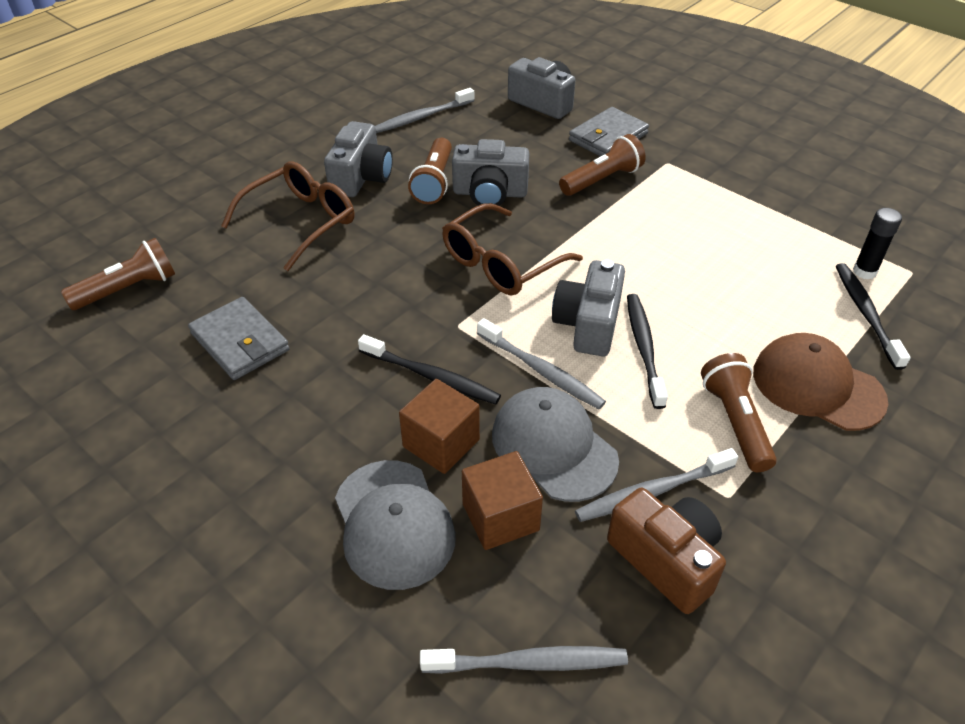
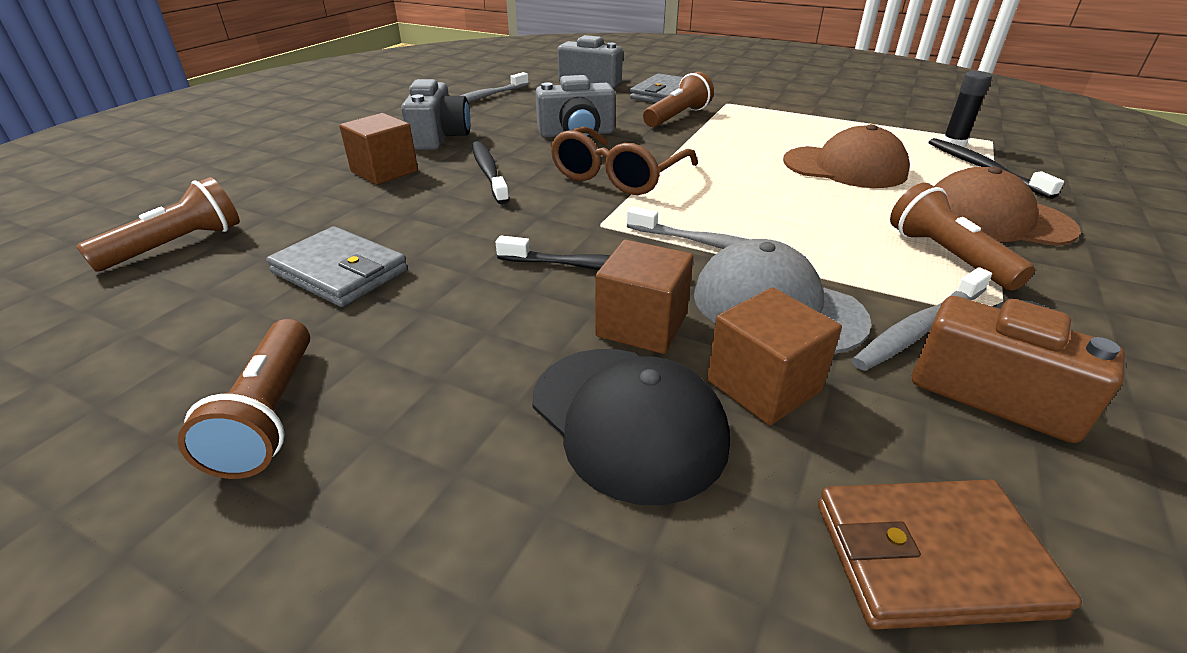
camera: 15 degrees left, 10 degrees down
(301, 222) = (384, 171): brown glasses -> brown cube
(393, 523) = (628, 420): grey cap -> black cap
(434, 182) = (517, 133): brown flashlight -> brown flashlight (270, 415)
(529, 663) = (931, 557): grey toothbrush -> brown wallet
(588, 324) = (737, 206): grey camera -> none
(644, 348) = (807, 215): black toothbrush -> black toothbrush (489, 172)
(724, 288) = (845, 167): none -> brown cap

